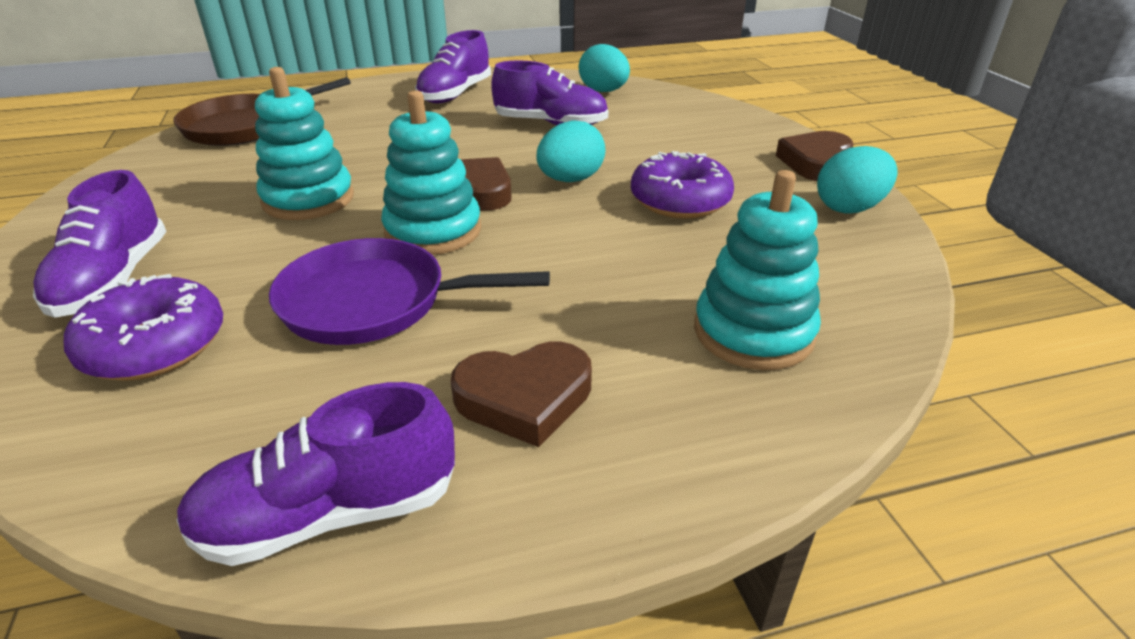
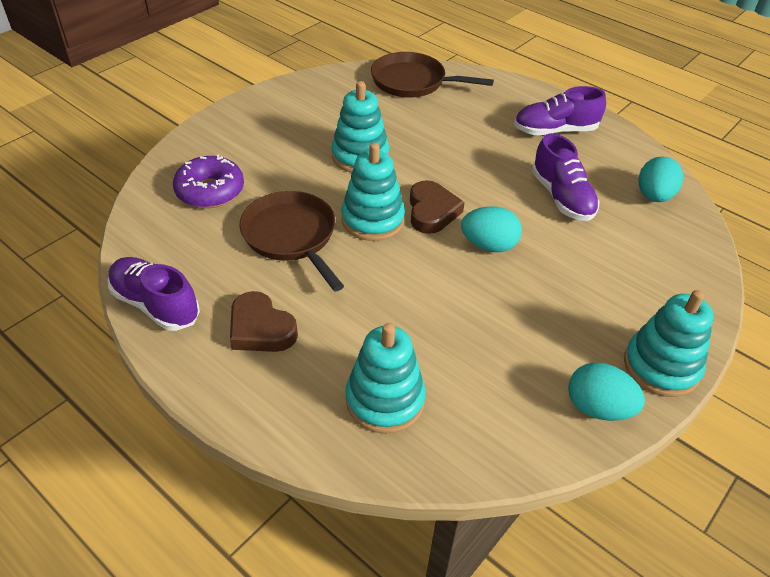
camera: 55 degrees right, 10 degrees up
(114, 280) = (241, 146): purple shoe -> none
(374, 302) = (292, 236): purple pan -> brown pan
(680, 201) = (514, 310): purple donut -> none
(816, 162) = (661, 366): brown heart -> turquoise stacking toy

